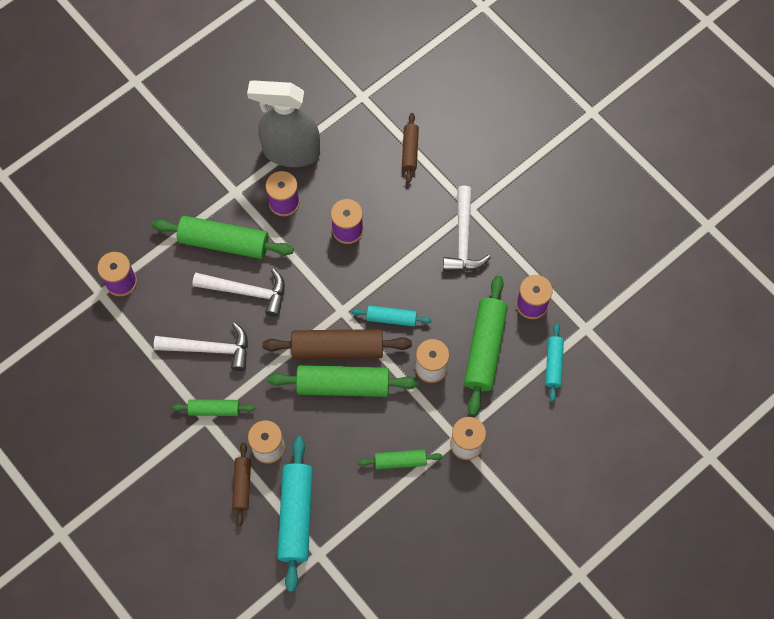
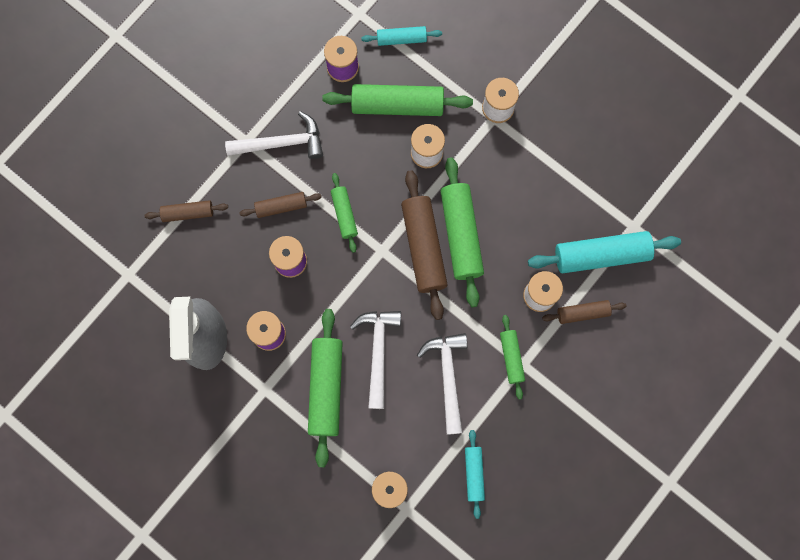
camera: 100 degrees left, 10 degrees up
(391, 318) = (381, 200): turquoise rolling pin -> turquoise rolling pin (474, 474)
(400, 461) = (527, 166): green rolling pin -> green rolling pin (344, 214)
(401, 229) = (281, 207): none -> brown rolling pin

